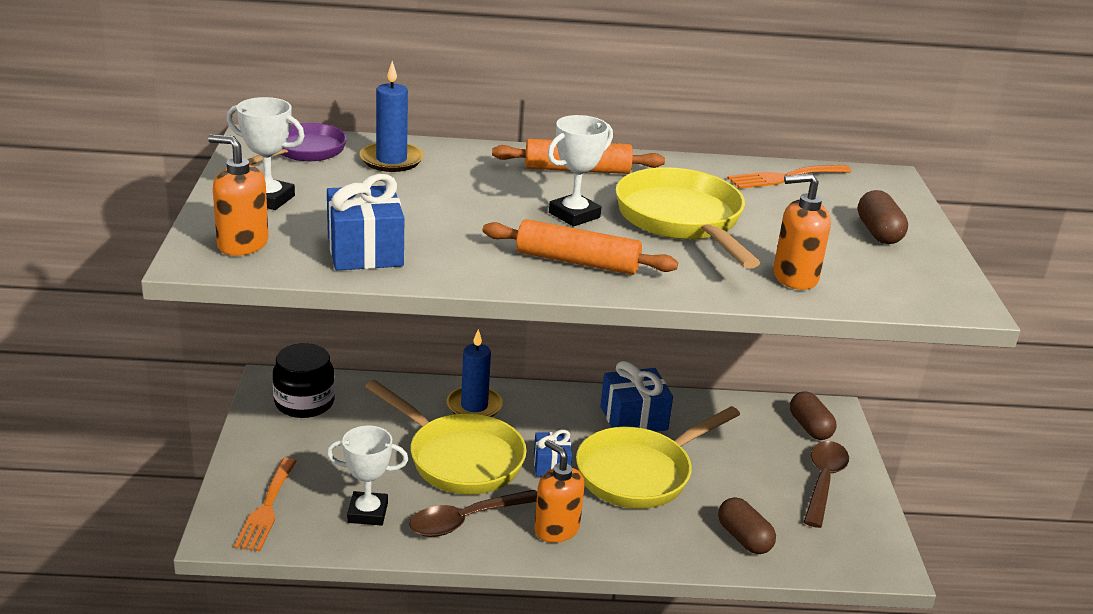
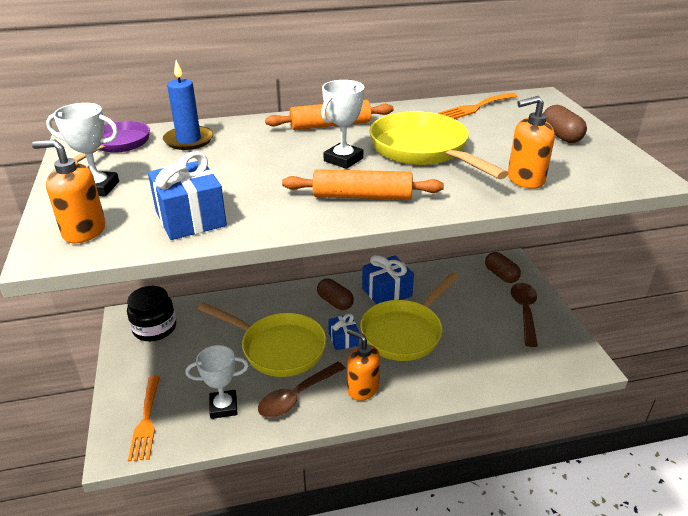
camera: 10 degrees left, 5 degrees up
(474, 406) = (277, 306): blue candle -> none
(744, 538) = (490, 366): brown capsule -> brown capsule (335, 302)

